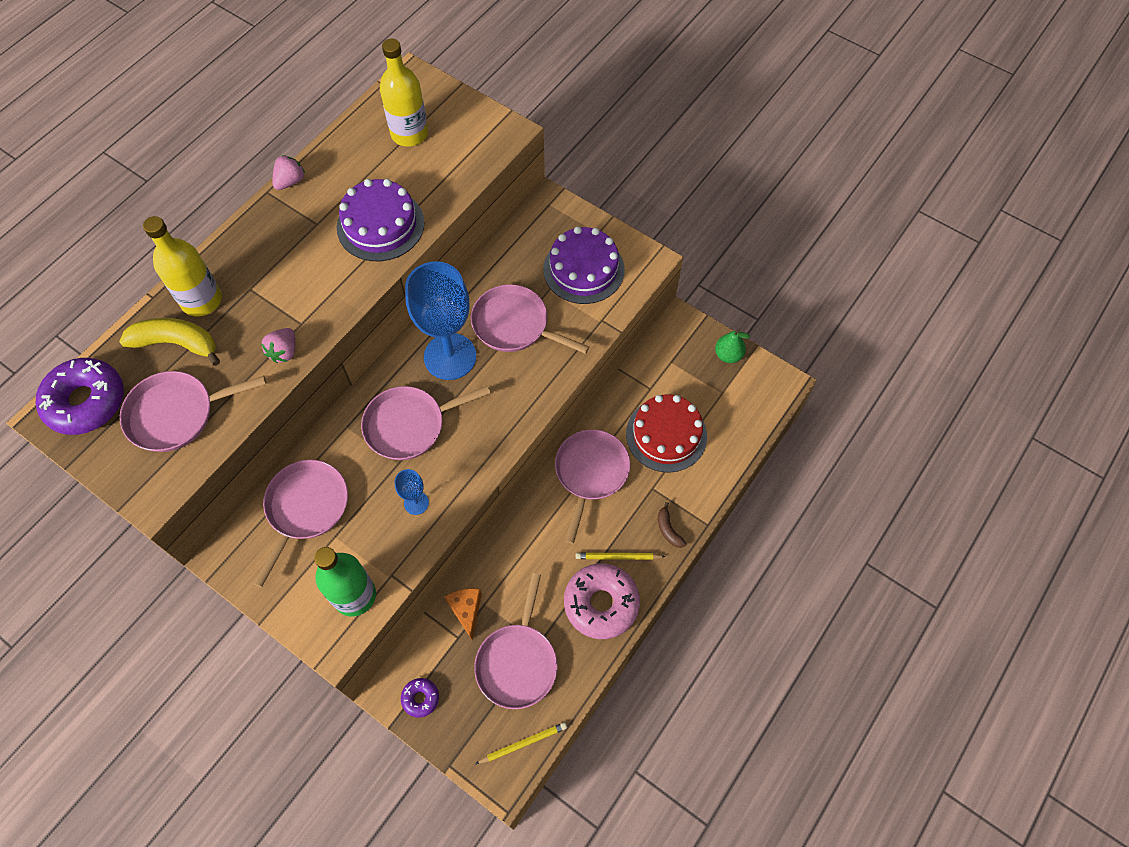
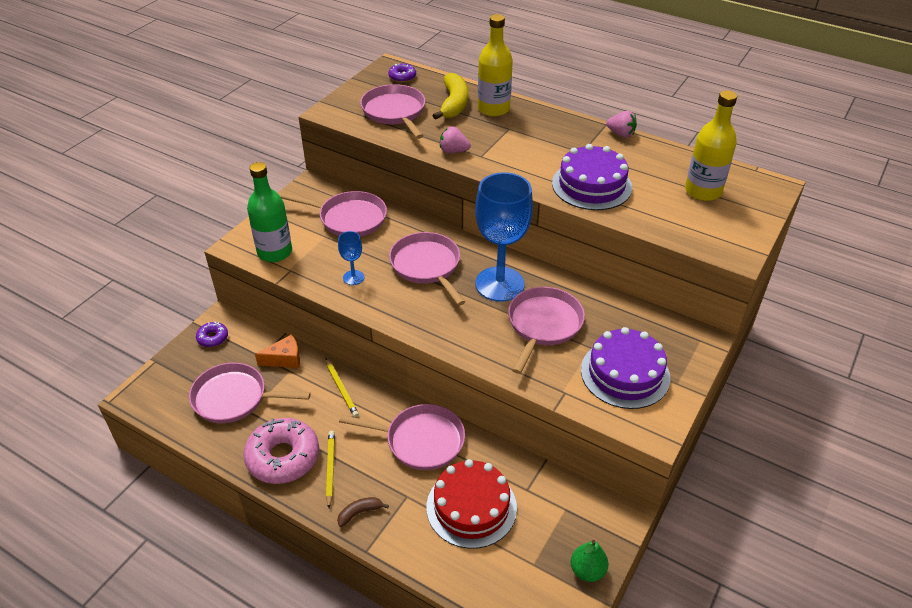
camera: 85 degrees right, 20 degrees down
(86, 402) = (402, 77): purple donut -> purple donut, size x0.48
(523, 743) = (162, 407): yellow pencil -> yellow pencil (341, 389)

